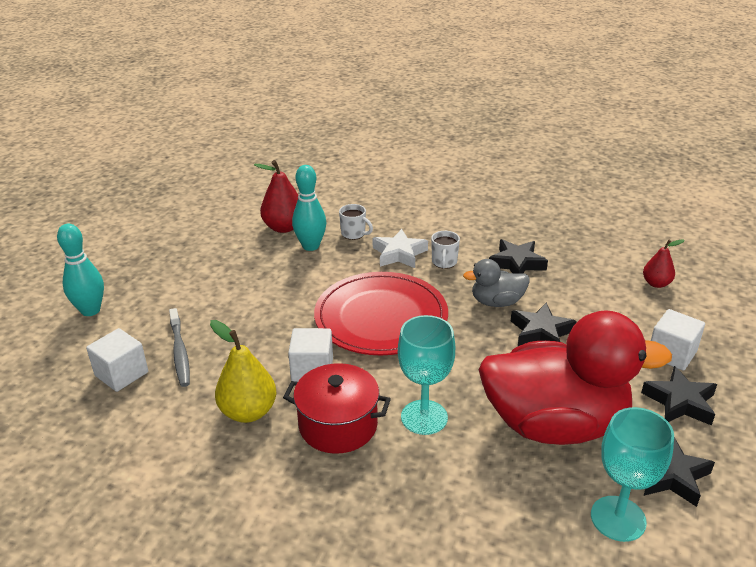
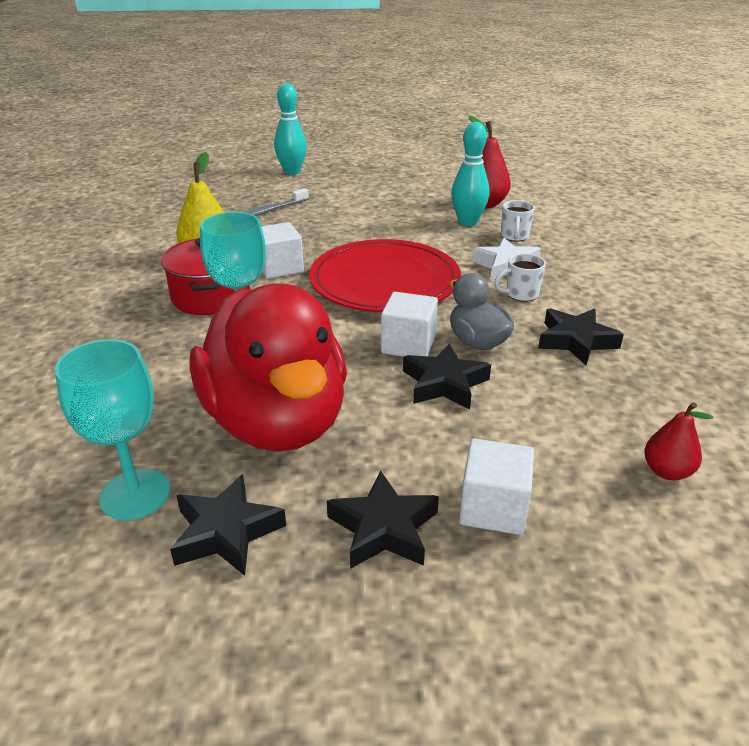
camera: 65 degrees right, 0 degrees up
(121, 374) = (226, 201): white cube -> white cube (408, 345)

